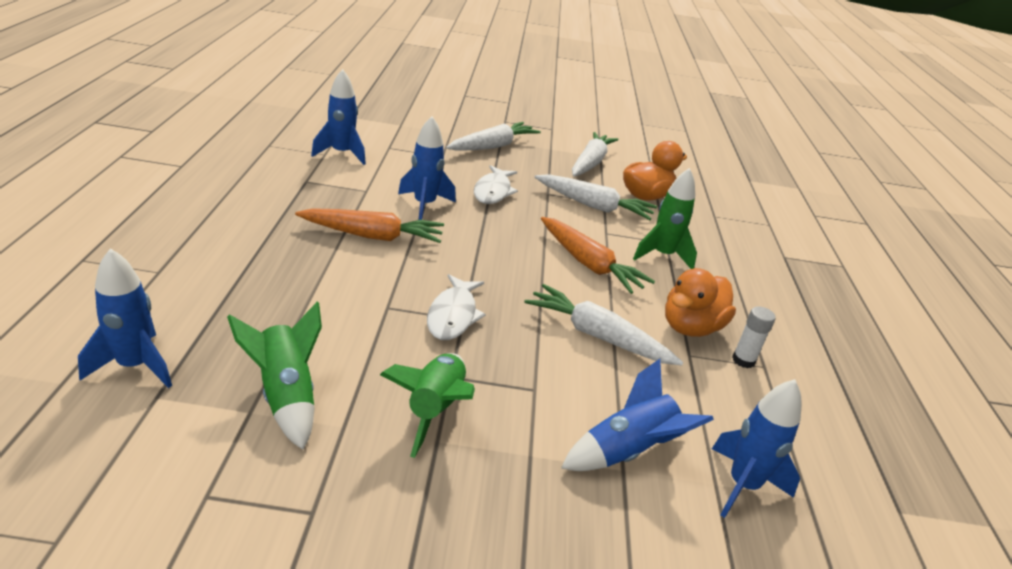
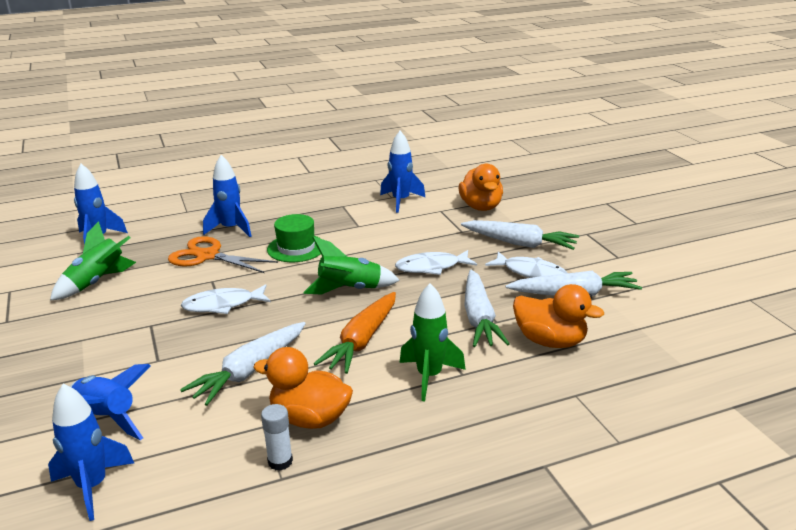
camera: 70 degrees right, 5 degrees down
(320, 292) = (207, 256): none -> orange scissors
(373, 236) = (296, 248): orange carrot -> green hat
(407, 131) = (481, 207): none -> orange duck
(424, 205) = (366, 250): blue rocket -> blue rocket (231, 229)
(435, 409) = (111, 329): green rocket -> green rocket (350, 289)
(544, 162) = (531, 272): none -> white fish
(597, 336) = (249, 371): white carrot -> white carrot turned 150 degrees counterclockwise

